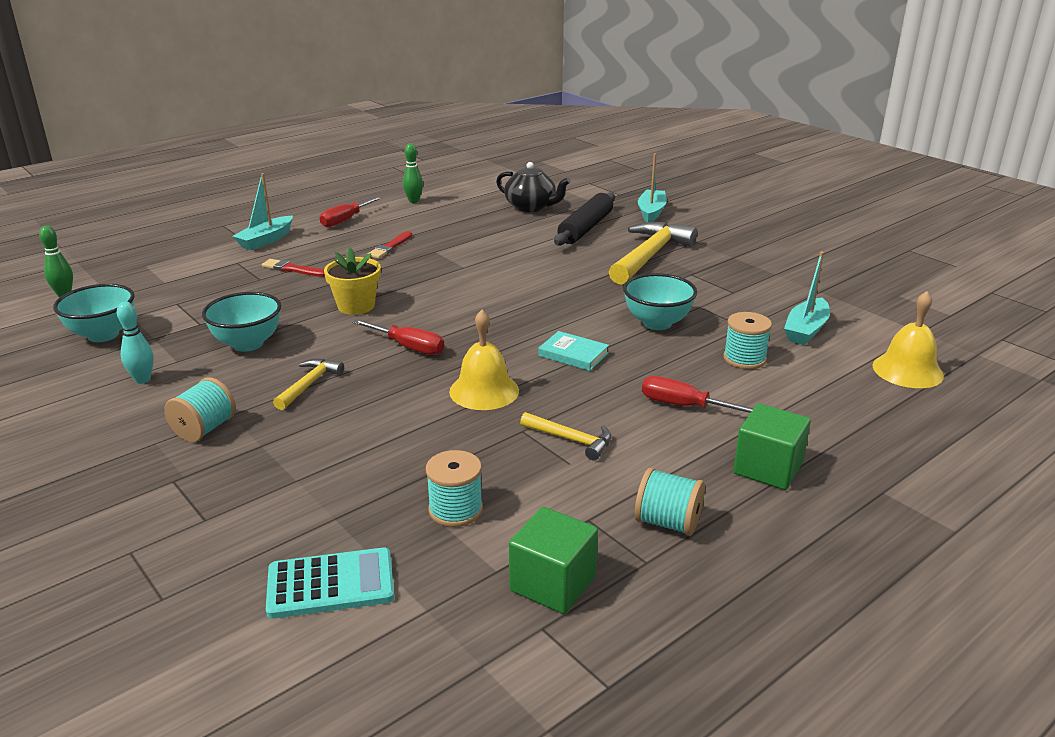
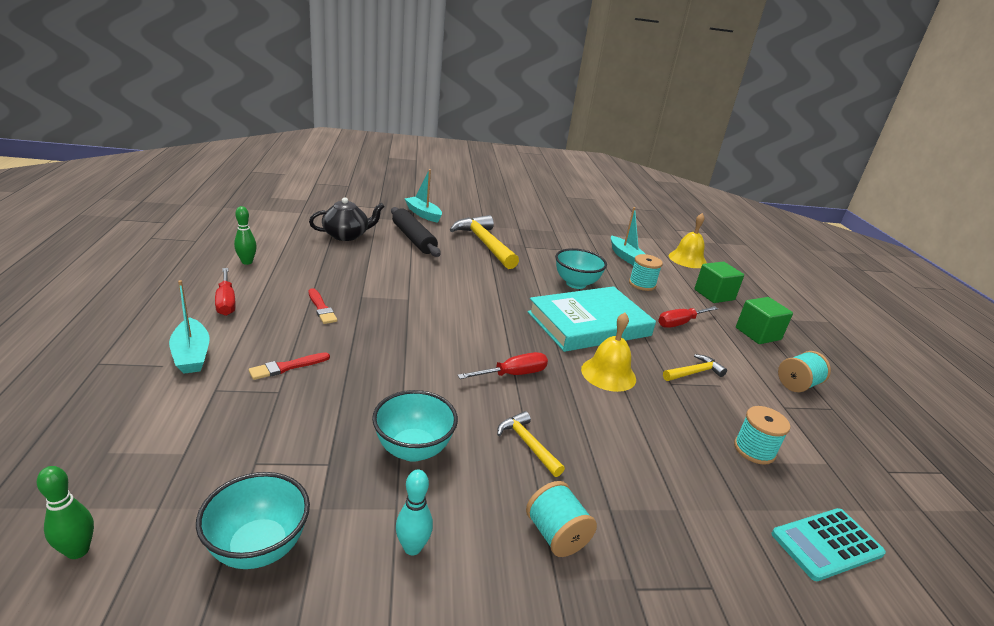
camera: 60 degrees left, 0 degrees up
(330, 584) = (826, 544): turquoise calculator -> turquoise calculator turned 135 degrees counterclockwise
(356, 306) = (412, 367): yellow flower pot -> none
(553, 583) = (846, 448): green cube -> green cube (714, 295)
(573, 354) = (589, 324): turquoise book -> turquoise book, size x2.37

